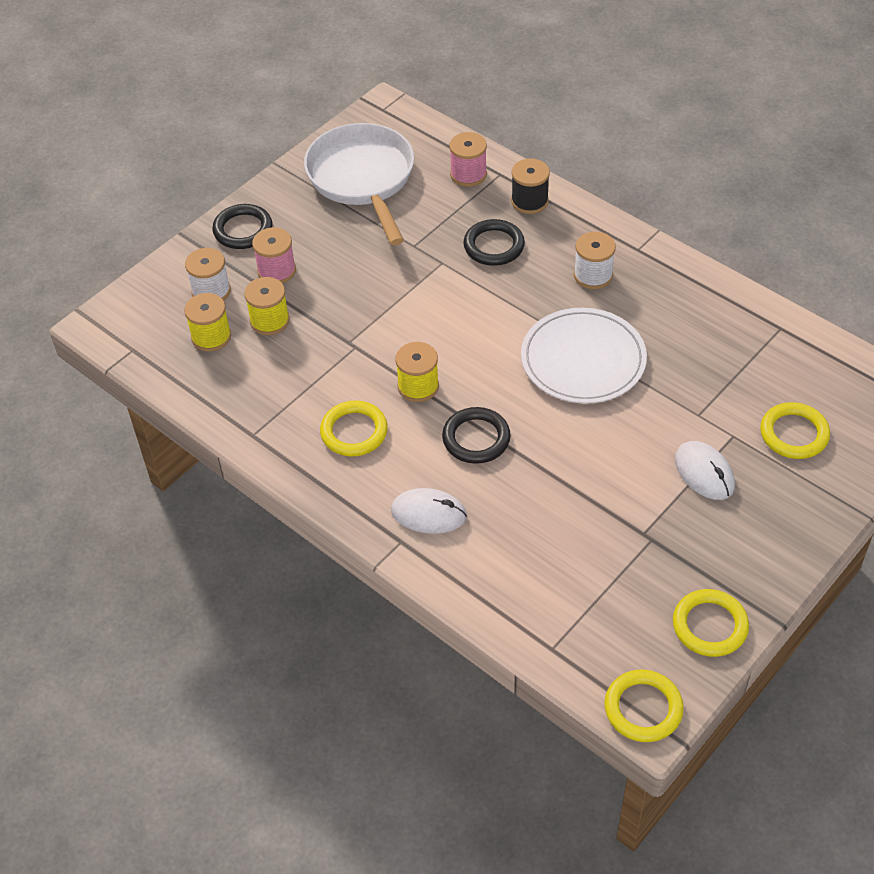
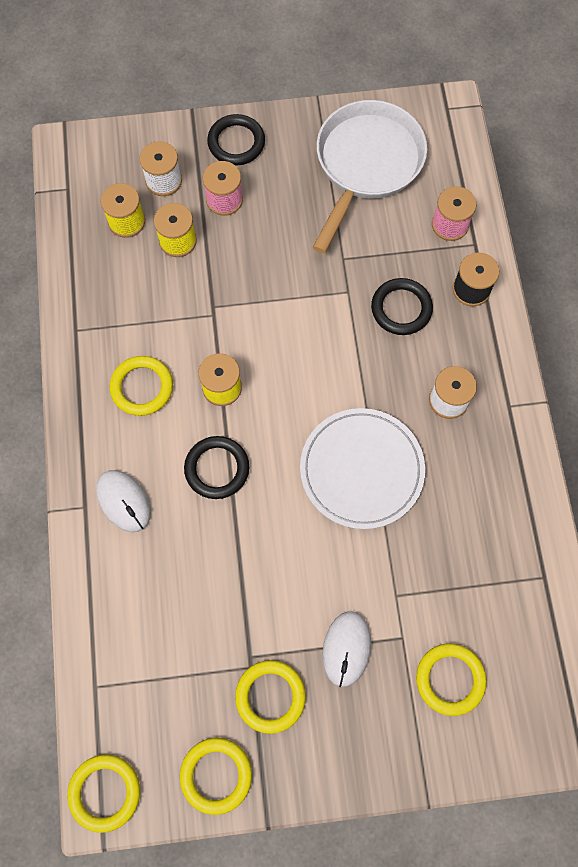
camera: 40 degrees right, 20 degrees up
(687, 545) = (270, 696): none -> yellow ring

